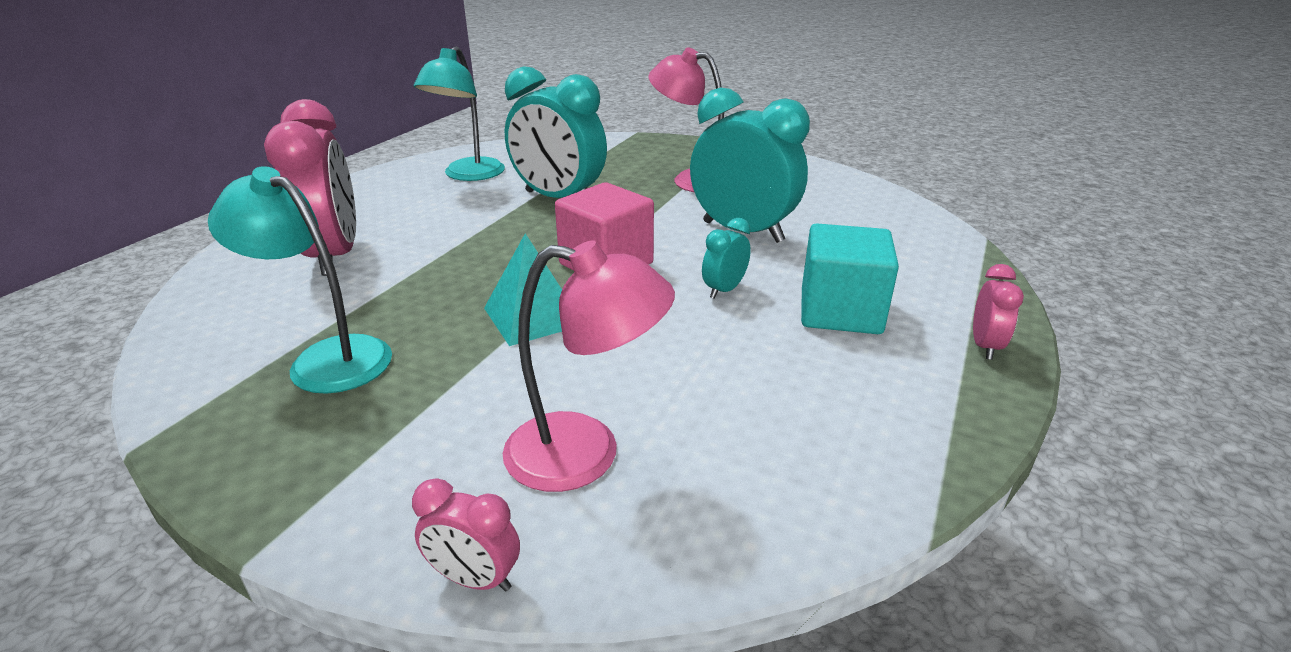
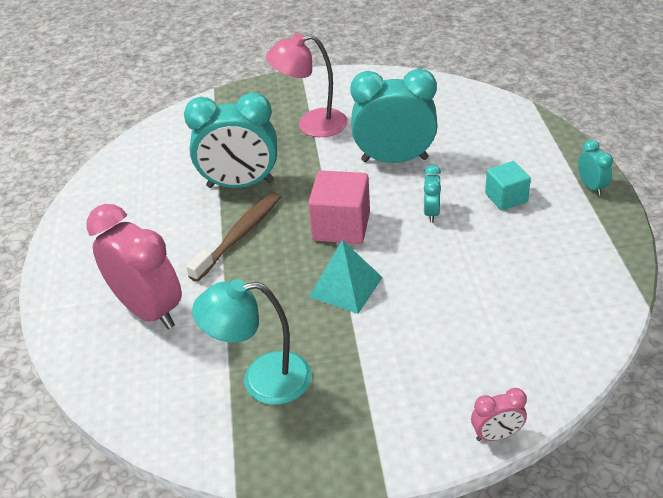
camera: 30 degrees left, 10 degrees up
(468, 175) = (140, 191): turquoise lamp -> none
(499, 234) = (240, 235): none -> brown toothbrush
(586, 454) = (474, 352): pink lamp -> none
(840, 311) = (506, 198): turquoise cube -> turquoise cube, size x0.63
(985, 346) = (591, 187): pink clock -> turquoise clock

